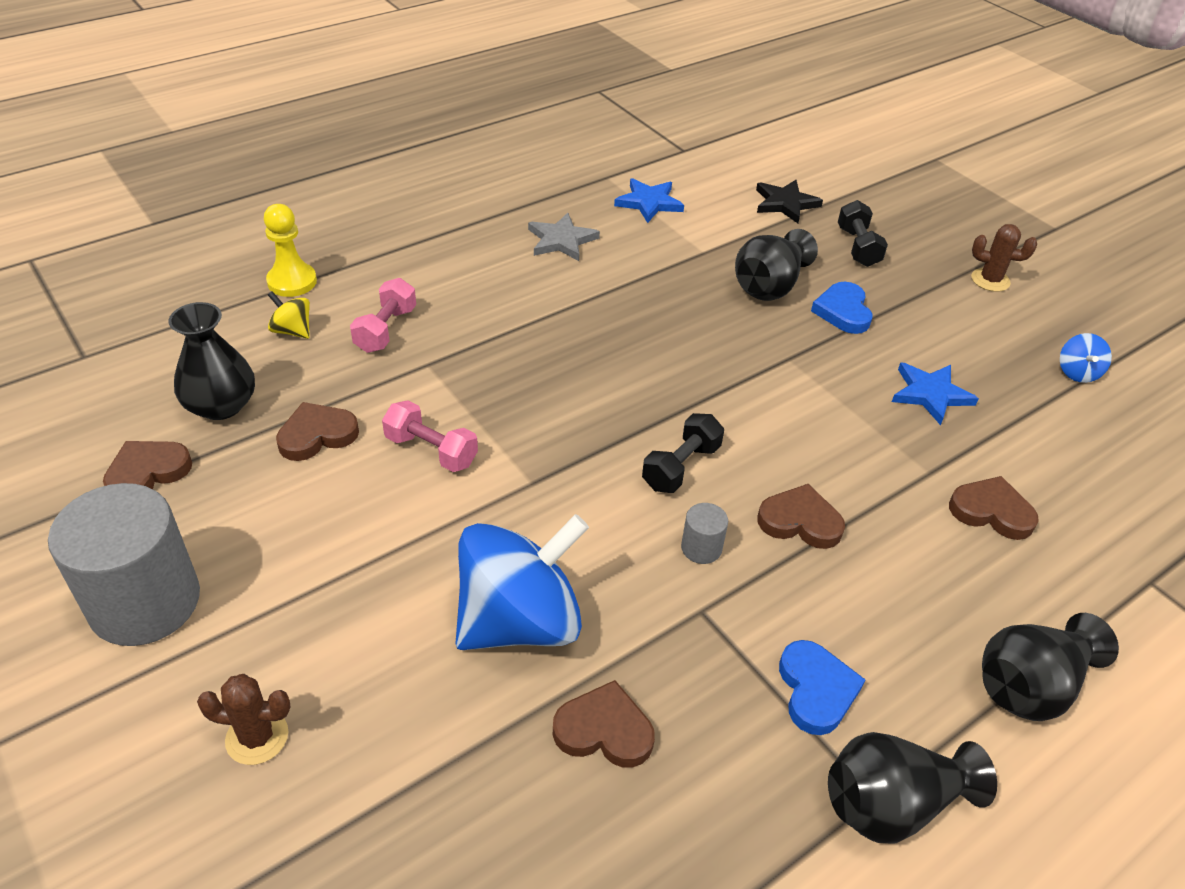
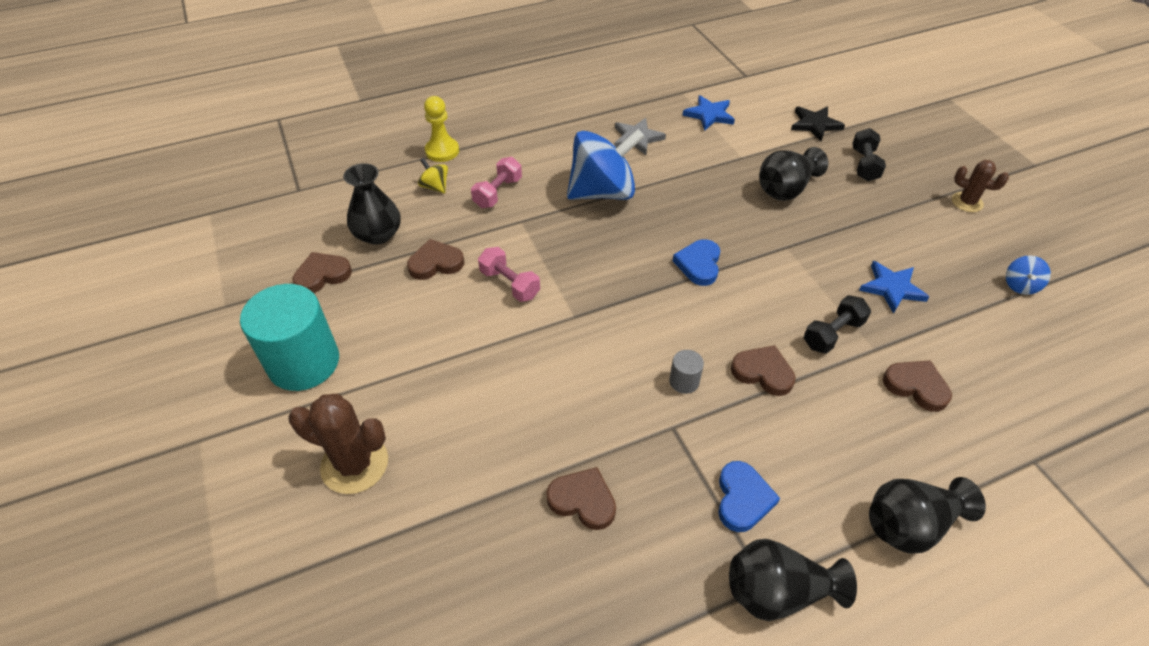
camera: 15 degrees right, 5 degrees up
(145, 602) = (304, 362): grey cylinder -> turquoise cylinder
(257, 737) = (354, 464): brown cactus -> brown cactus, size x1.64
(519, 621) = (543, 414): blue spinning top -> blue spinning top (602, 192)
(681, 467) = (684, 319): black dumbbell -> black dumbbell (832, 334)
(843, 311) = (838, 215): blue heart -> blue heart (699, 264)

